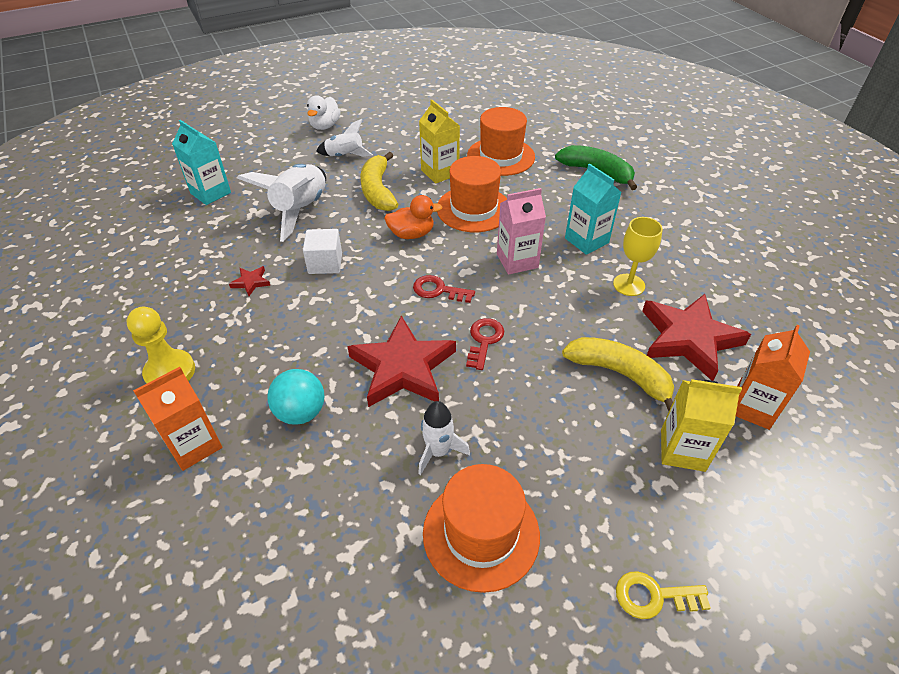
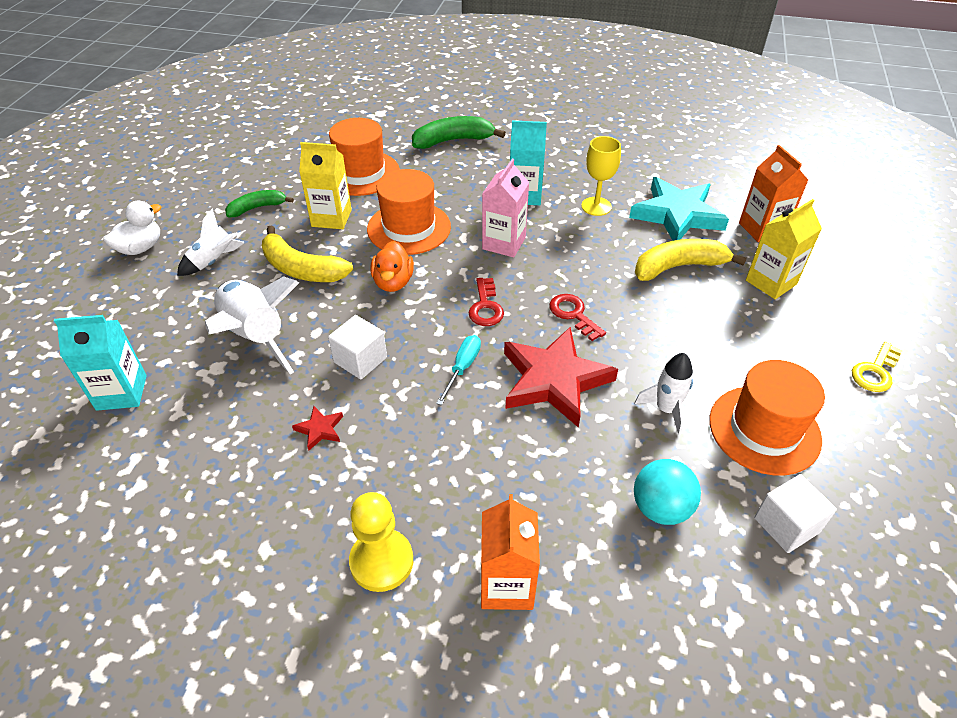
camera: 50 degrees left, 0 degrees up
(301, 412) = (541, 478): turquoise ball -> turquoise ball (660, 508)
(325, 126) = (140, 248): white duck -> white duck turned 105 degrees counterclockwise
(366, 313) = (462, 368): none -> turquoise screwdriver
(383, 602) = (786, 525): none -> white cube
(410, 140) = (257, 208): none -> green banana
(411, 234) = (393, 282): orange duck -> orange duck turned 150 degrees clockwise
(438, 290) = (485, 307): red key -> red key turned 60 degrees counterclockwise
(688, 338) = (677, 215): red star -> turquoise star

